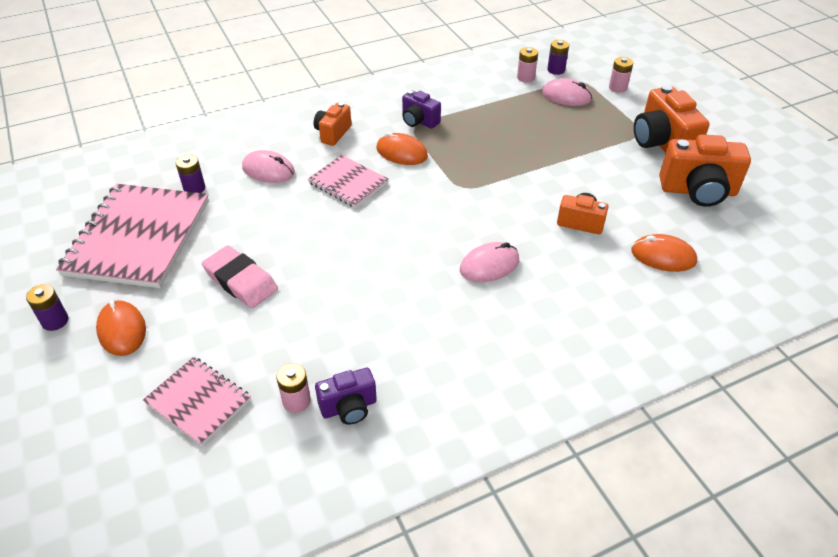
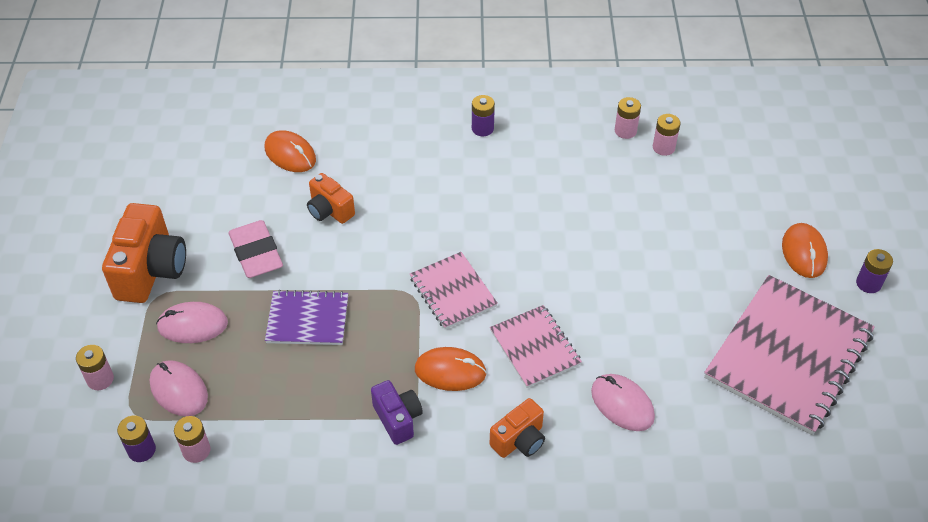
camera: 155 degrees left, 5 degrees up
(194, 188) = (718, 408): purple battery -> purple battery (482, 128)
(198, 401) = (740, 172): pink notebook -> pink notebook (453, 292)
(241, 281) = (686, 264): pink eraser -> pink eraser (256, 253)
(349, 407) = (625, 131): purple camera -> pink battery
(401, 153) = (450, 371): orange mouse -> orange mouse turned 45 degrees counterclockwise
(489, 265) = (448, 199): pink mouse -> pink mouse (192, 325)
(524, 150) = (308, 319): none -> purple notebook
(698, 191) = (185, 202): orange camera -> none

